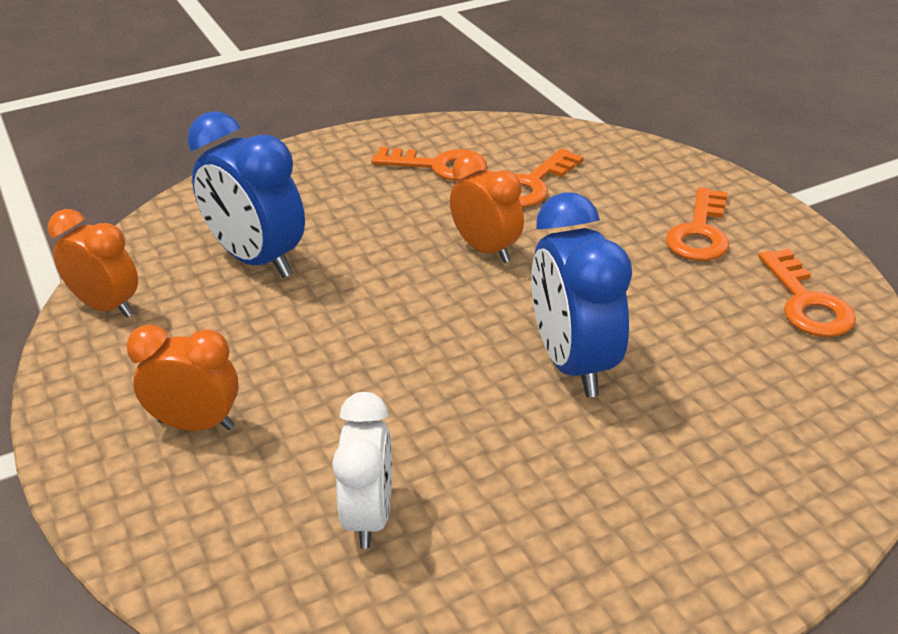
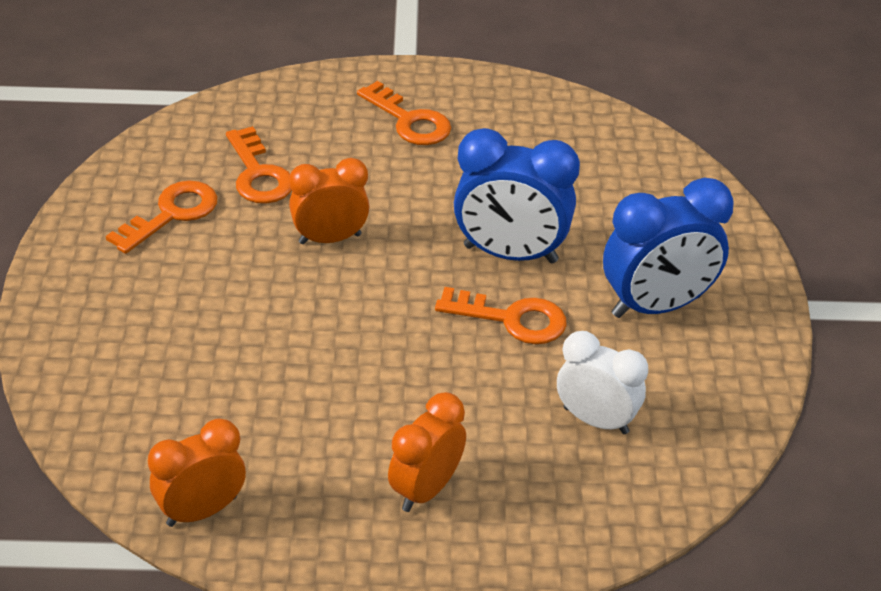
camera: 65 degrees left, 5 degrees up
(257, 260) = (217, 383): blue clock -> blue clock (656, 306)
(807, 303) = (531, 116): orange key -> orange key (512, 319)

